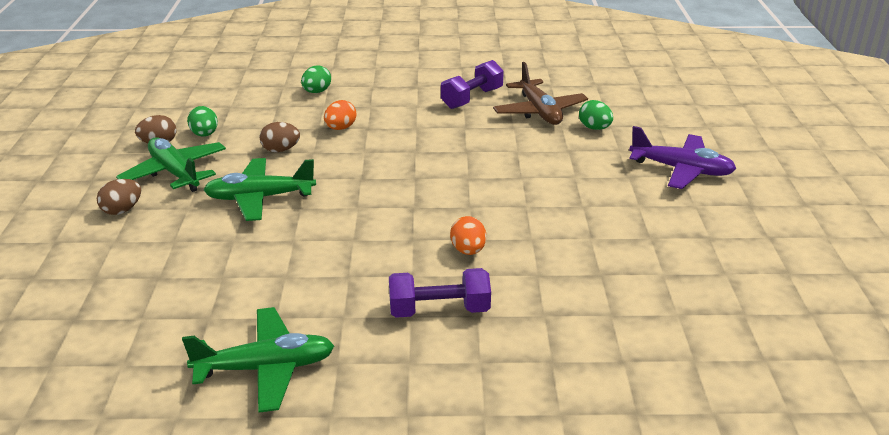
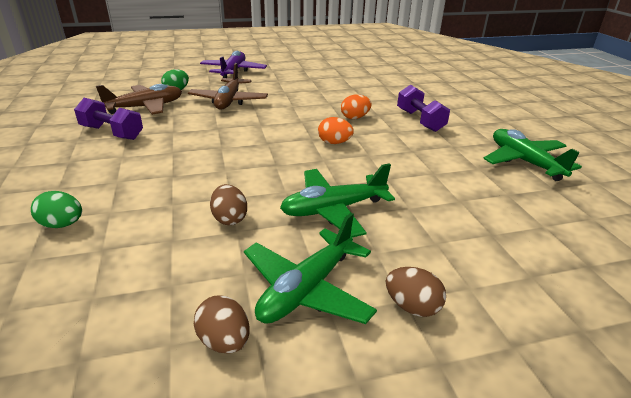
camera: 105 degrees left, 0 degrees up
(205, 135) = (192, 295): green egg -> none
(260, 198) = (333, 209): green plane -> green plane turned 90 degrees clockwise
(340, 128) = (174, 190): orange egg -> orange egg (334, 143)
(551, 161) = (229, 101): none -> brown plane

